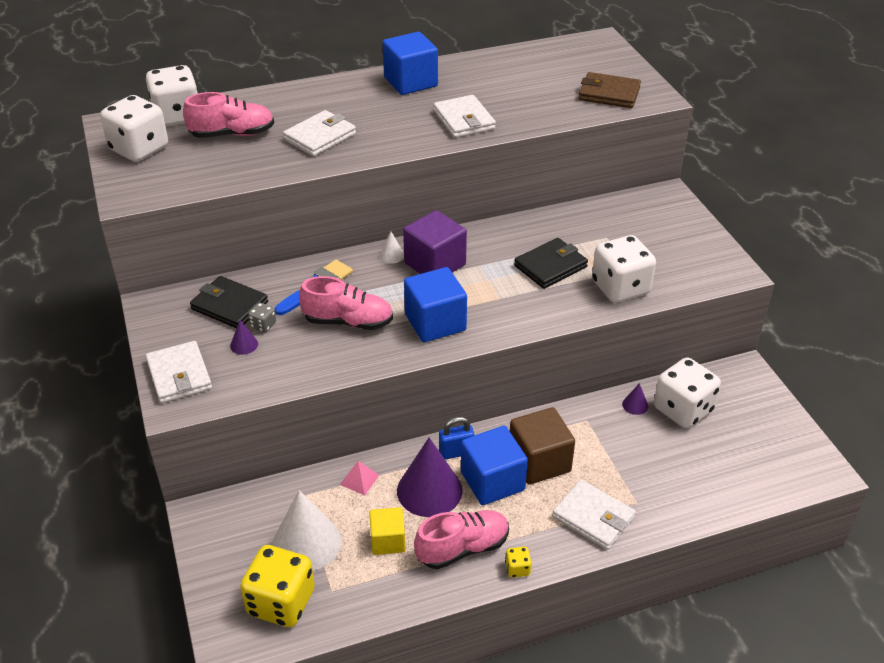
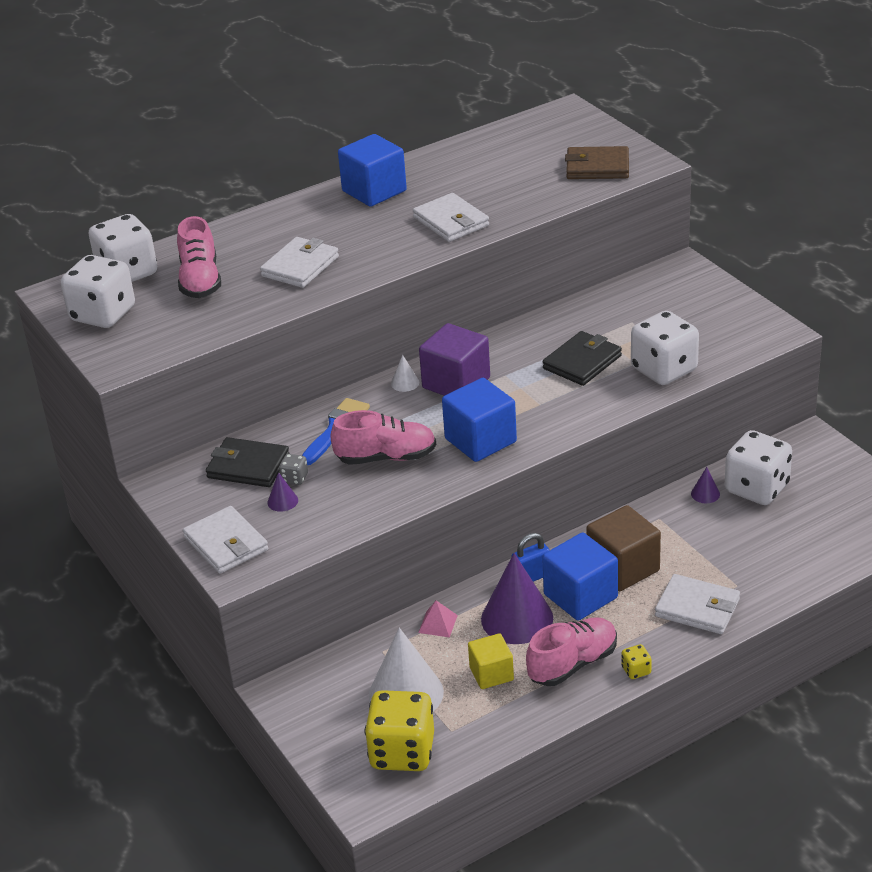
camera: 10 degrees left, 5 degrees down
(232, 134) = (200, 281): pink shoe -> pink shoe turned 105 degrees clockwise

